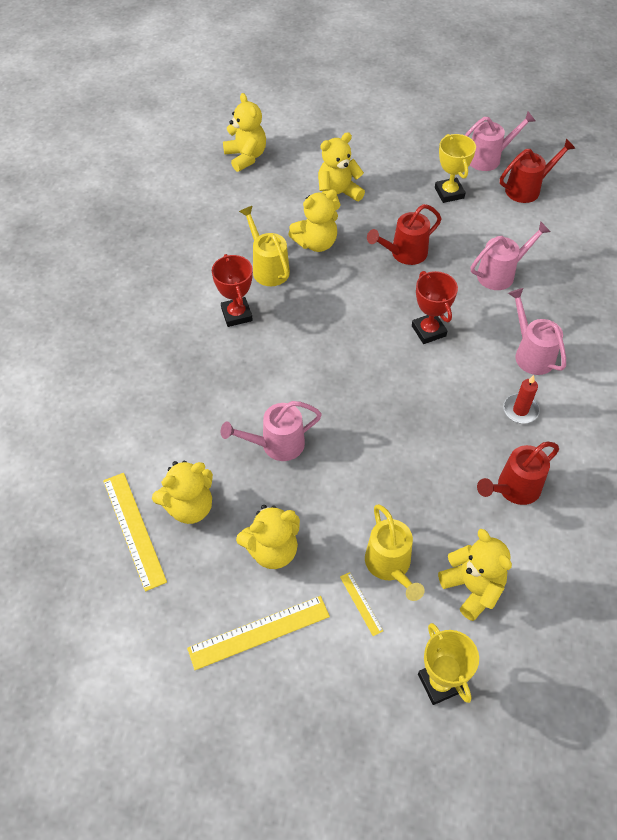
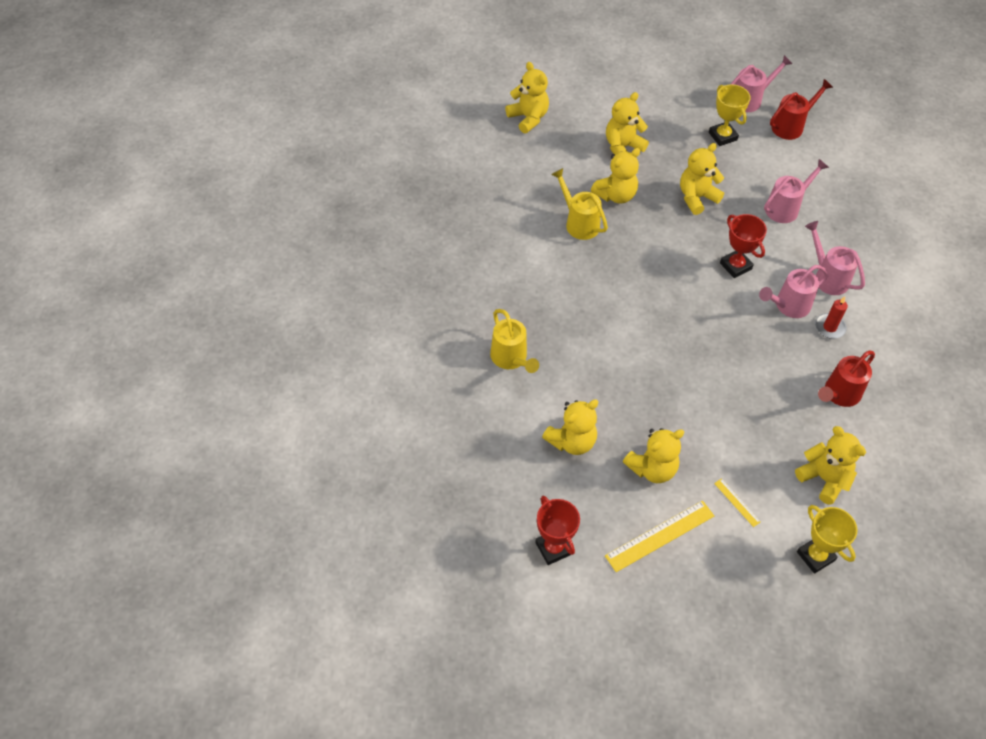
camera: 10 degrees left, 0 degrees up
(134, 530) = (530, 466): yellow ruler -> none
(237, 314) = (563, 268): red trophy -> red trophy (553, 548)
(276, 445) = (630, 380): pink watering can -> pink watering can (788, 306)
(390, 566) = (753, 470): yellow watering can -> yellow watering can (511, 359)
(404, 254) = (696, 197): red watering can -> yellow teddy bear

